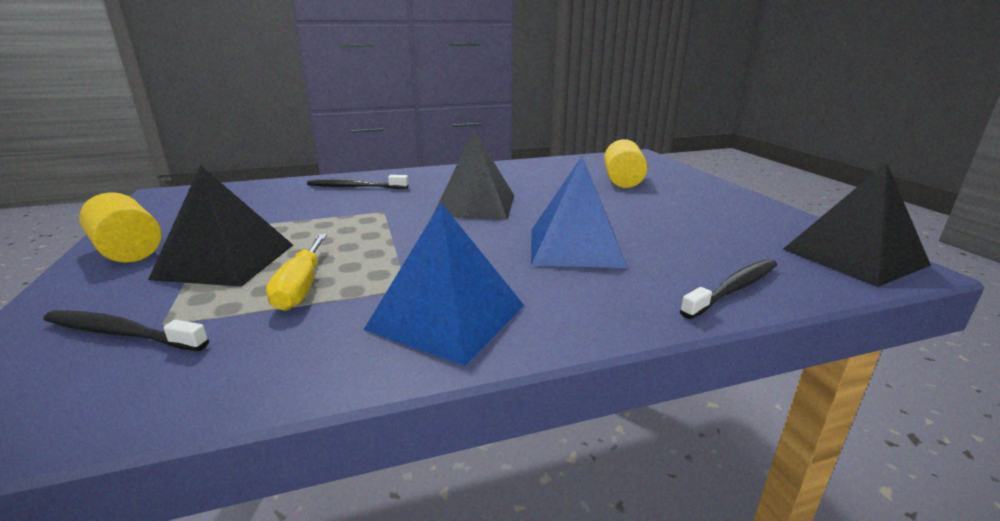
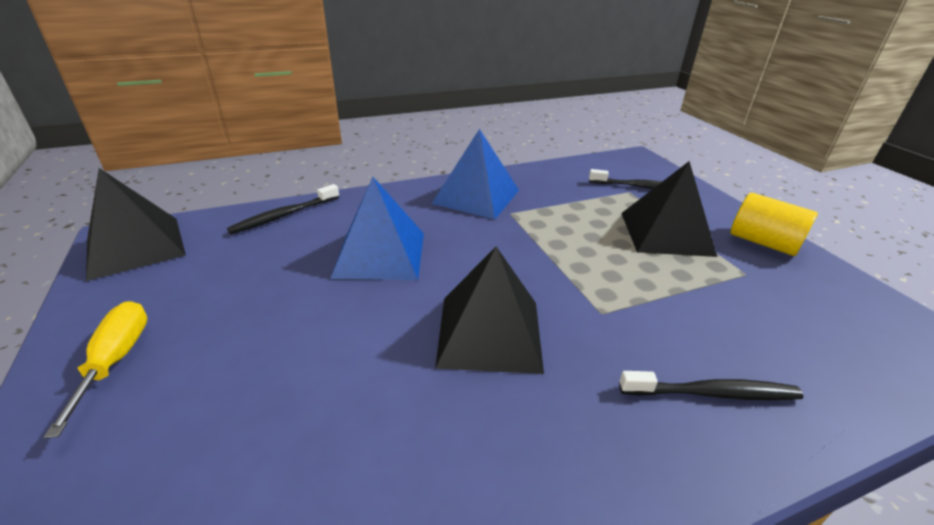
camera: 175 degrees right, 10 degrees up
(301, 287) = (580, 212): yellow screwdriver -> yellow screwdriver (116, 360)
(622, 181) = (206, 450): yellow cylinder -> none

